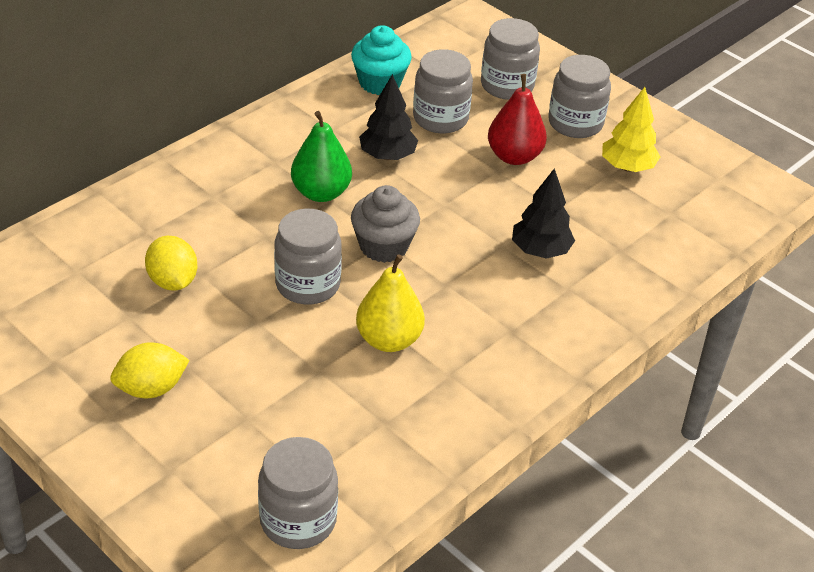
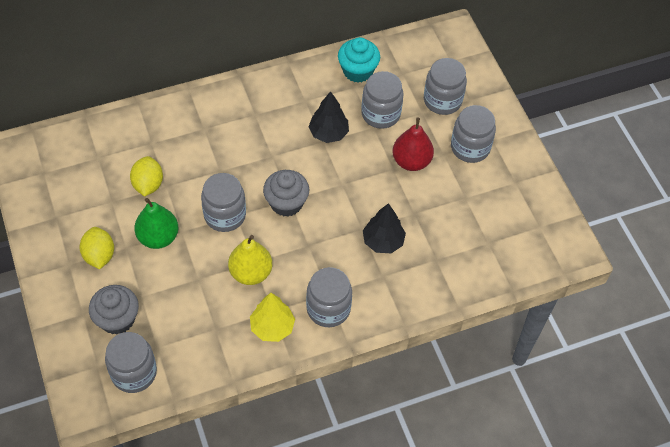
camera: 25 degrees right, 15 degrees up
(151, 388) = (99, 255): yellow lemon -> yellow lemon turned 75 degrees clockwise
(229, 459) = (117, 319): none -> grey cupcake
(321, 193) = (270, 148): green pear -> green pear (158, 237)
(523, 348) = (328, 309): none -> grey jar
(627, 167) = (483, 195): yellow tree -> yellow tree (272, 327)

